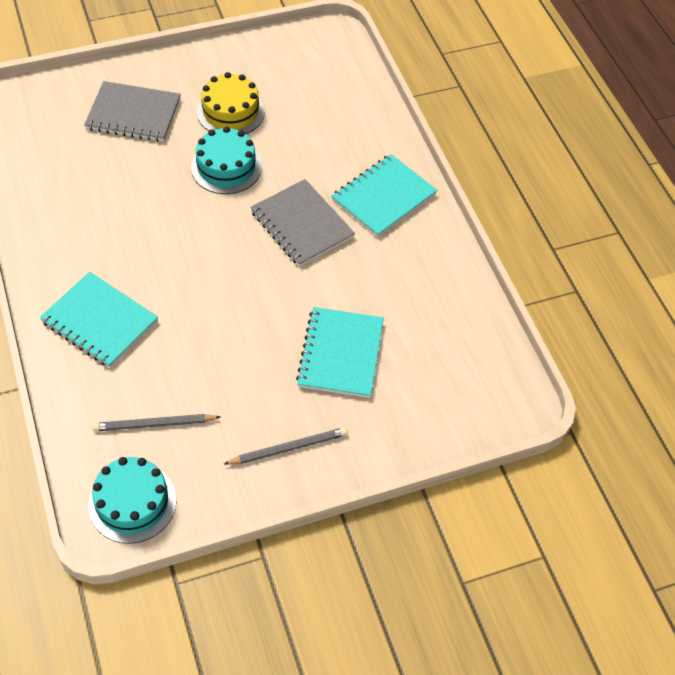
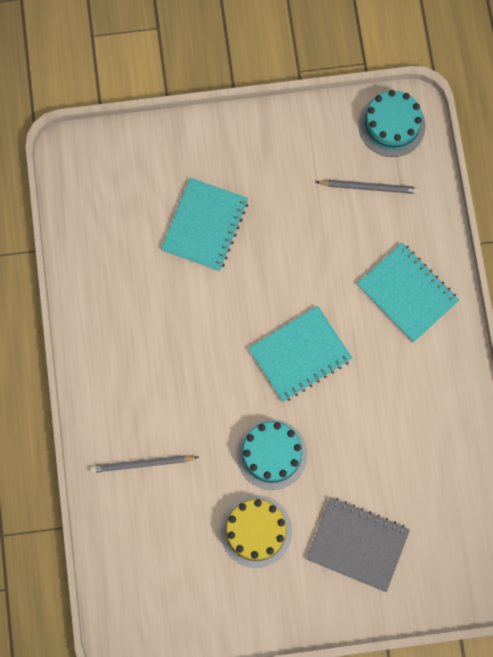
camera: 165 degrees left, 20 degrees up
(288, 448) = (265, 149): grey pencil -> grey pencil (142, 464)
(302, 224) = (210, 369): grey notebook -> none
(384, 197) = (124, 389): turquoise notebook -> turquoise notebook (300, 354)

